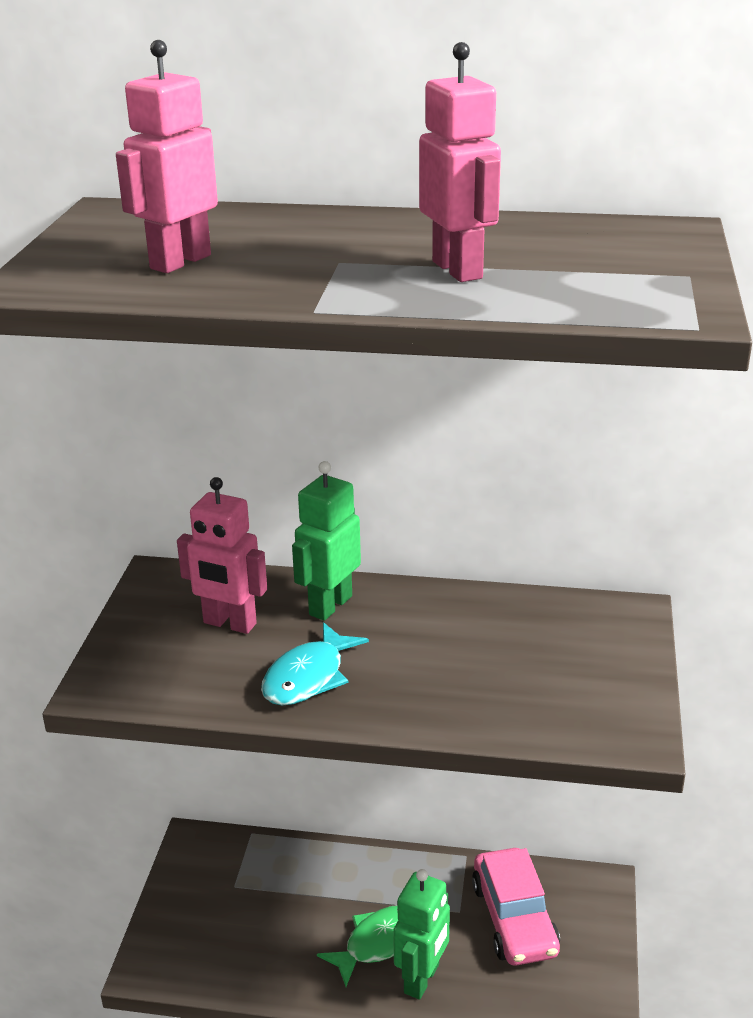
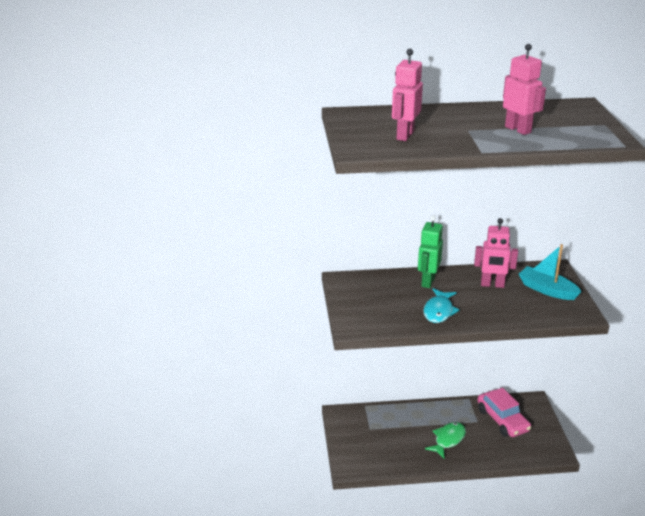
camera: 15 degrees left, 0 degrees up
(229, 624) = (389, 295): pink robot -> pink robot (492, 285)
(422, 979) = (474, 450): green robot -> none
(581, 662) = (547, 290): none -> turquoise boat

